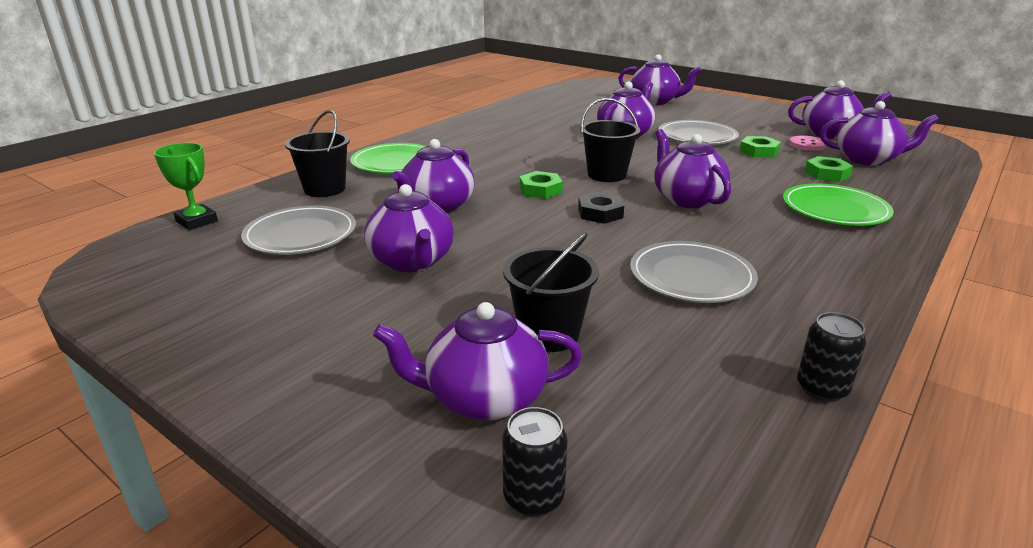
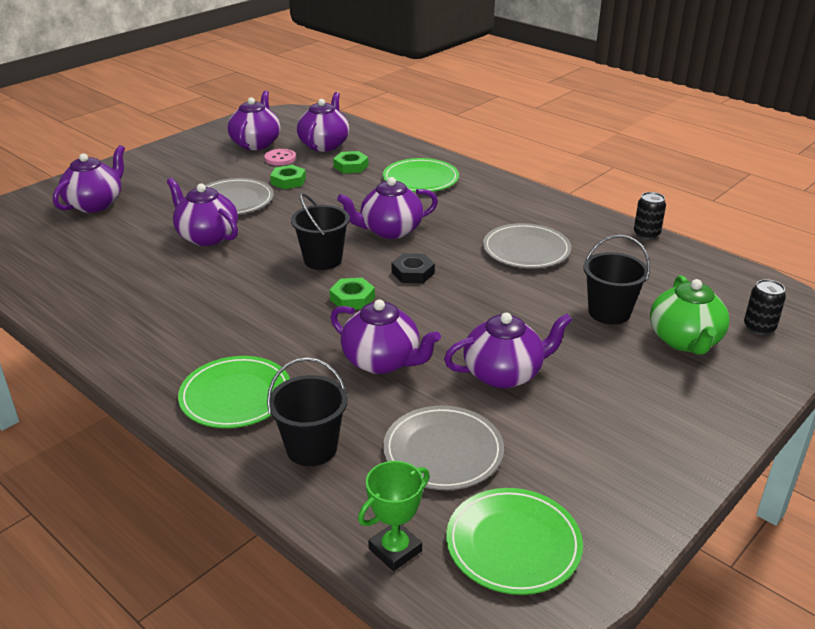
camera: 85 degrees left, 5 degrees up
(169, 265) = (513, 544): none -> green plate
(484, 398) = (685, 340): purple teapot -> green teapot

